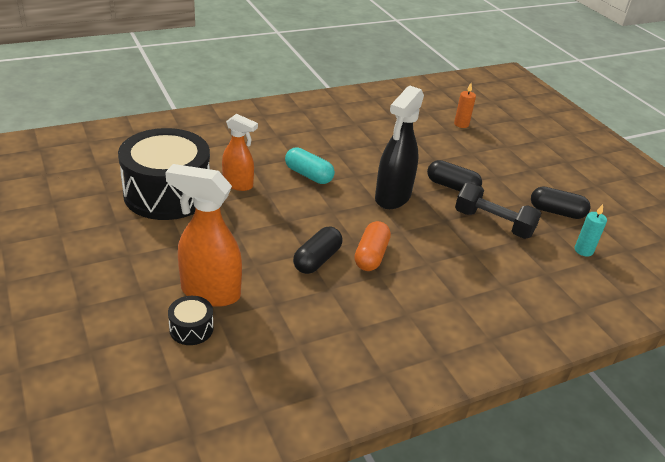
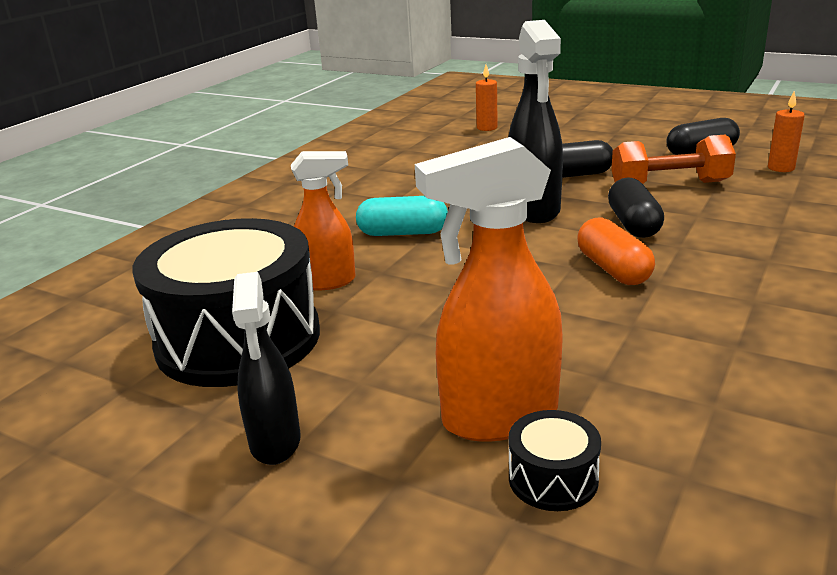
camera: 30 degrees left, 10 degrees down
(123, 249) = (275, 443): none -> black spray bottle
(317, 260) = (564, 305): black capsule -> black capsule (633, 224)
(493, 224) = (669, 185): black dumbbell -> orange dumbbell
(583, 250) = (781, 168): turquoise candle -> orange candle

